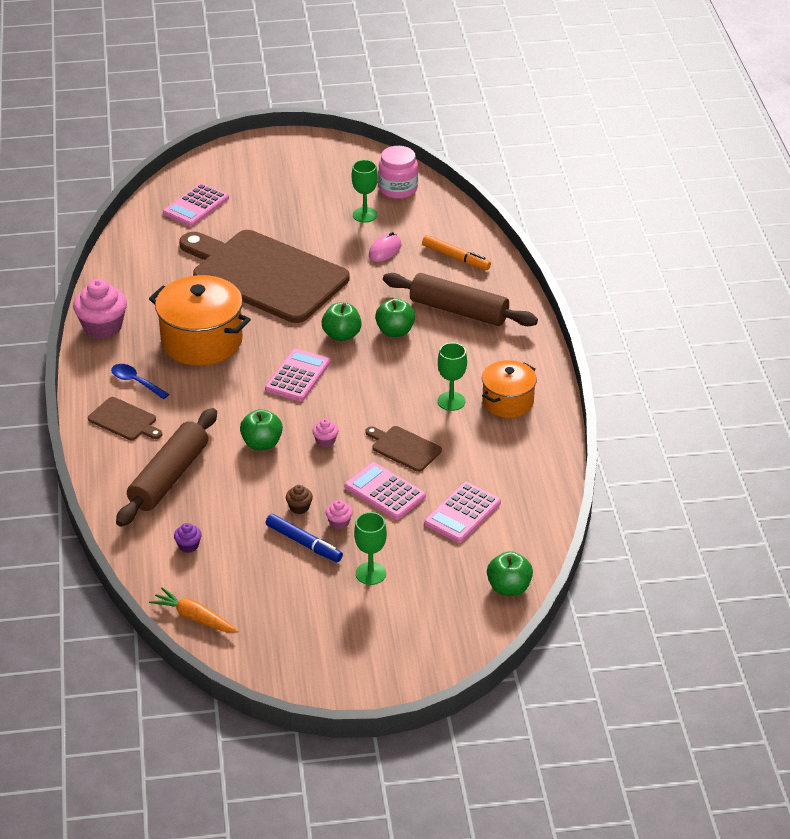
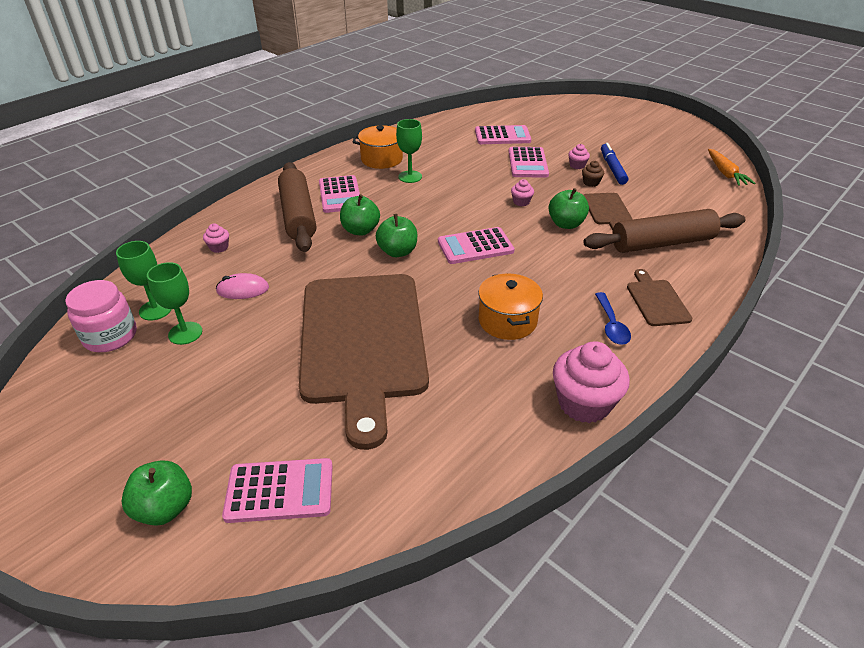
camera: 130 degrees left, 0 degrees up
(188, 546) = (691, 202): purple cupcake -> none
(202, 341) = (507, 321): orange pot -> orange pot, size x0.61
(370, 573) = (592, 141): green goblet -> green goblet (155, 310)
(404, 448) = (480, 173): brown cutting board -> brown cutting board (607, 210)
(456, 258) = (219, 247): orange marker -> pink cupcake
(467, 346) = (340, 195): none -> pink calculator
(509, 588) = (531, 107): green apple -> green apple (165, 508)

